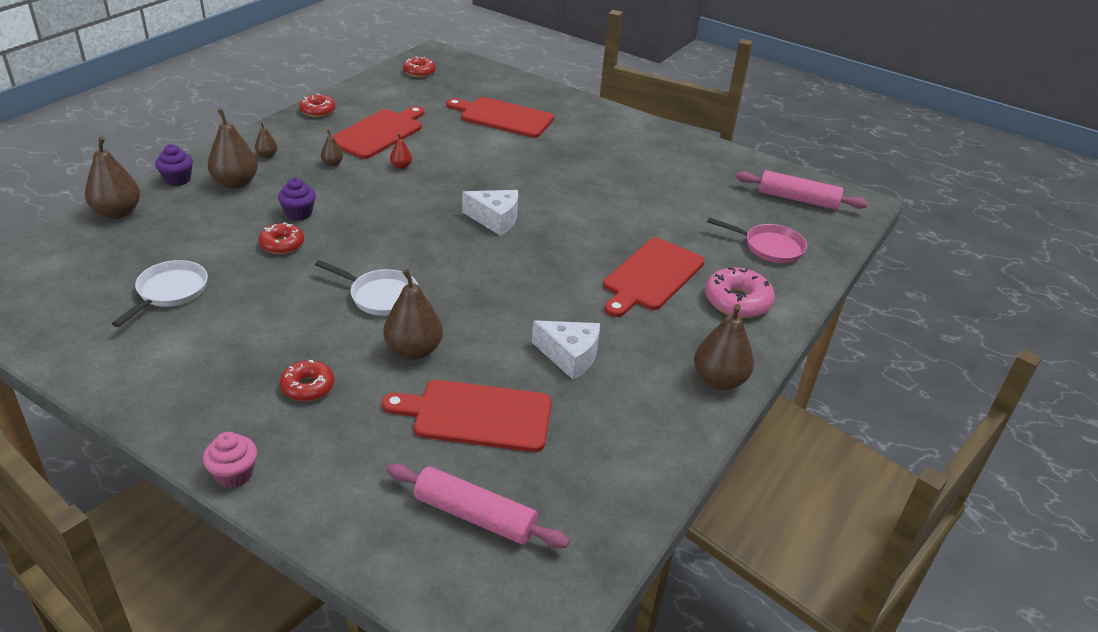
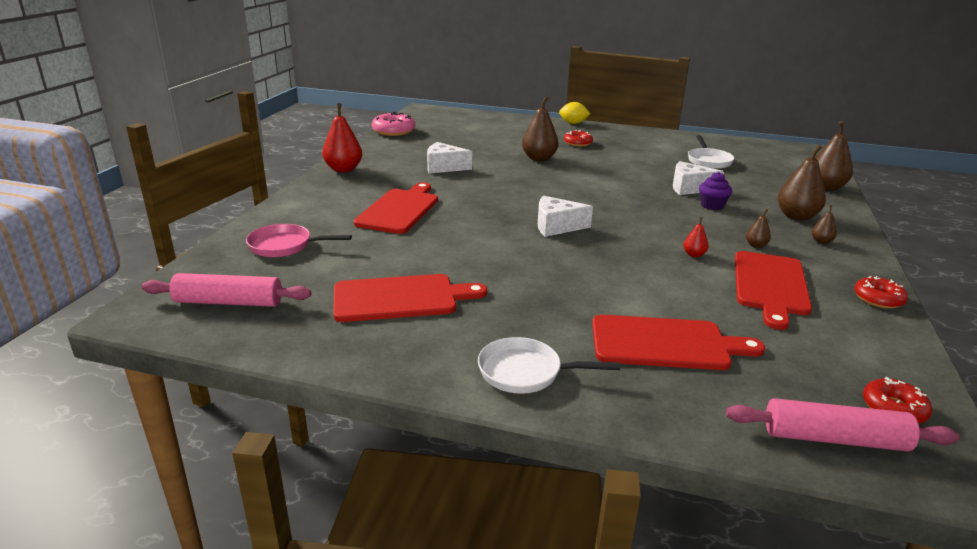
camera: 165 degrees right, 10 degrees down
(177, 179) = (840, 211): purple cupcake -> none
(234, 474) = (573, 123): pink cupcake -> yellow lemon
(282, 244) = (689, 188): red donut -> white cheese
(380, 296) = (587, 175): white pan -> white pan (525, 372)
(475, 515) = (461, 125): pink rolling pin -> pink rolling pin (834, 439)
(477, 415) = (482, 145): red cutting board -> red cutting board (400, 298)
(719, 380) = (343, 169): brown pear -> red pear
(737, 301) = (325, 205): pink donut -> pink donut (393, 131)

